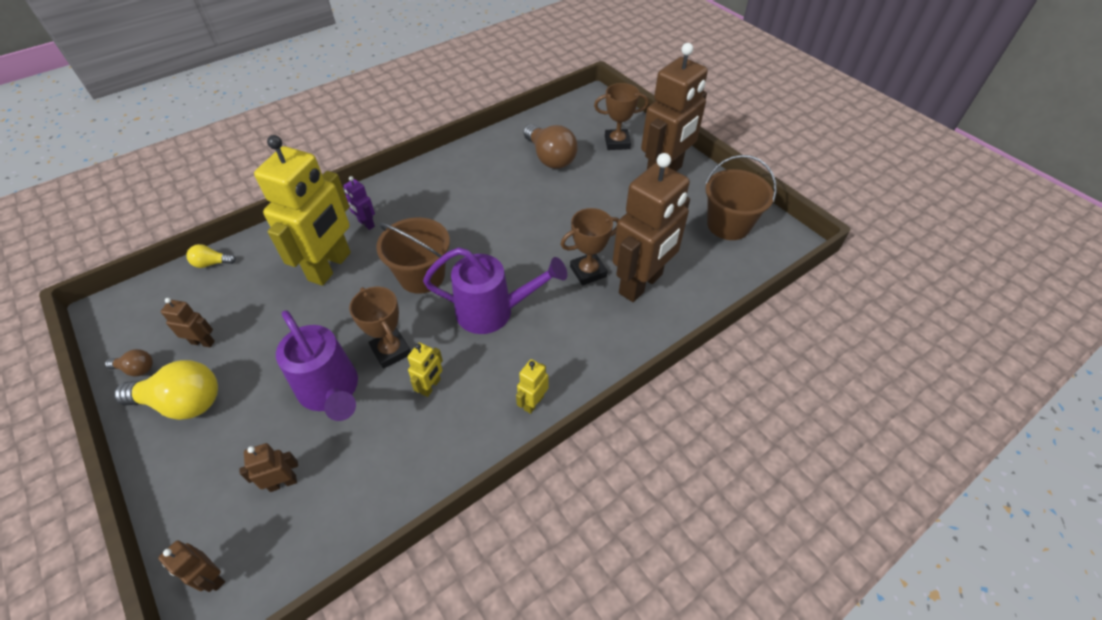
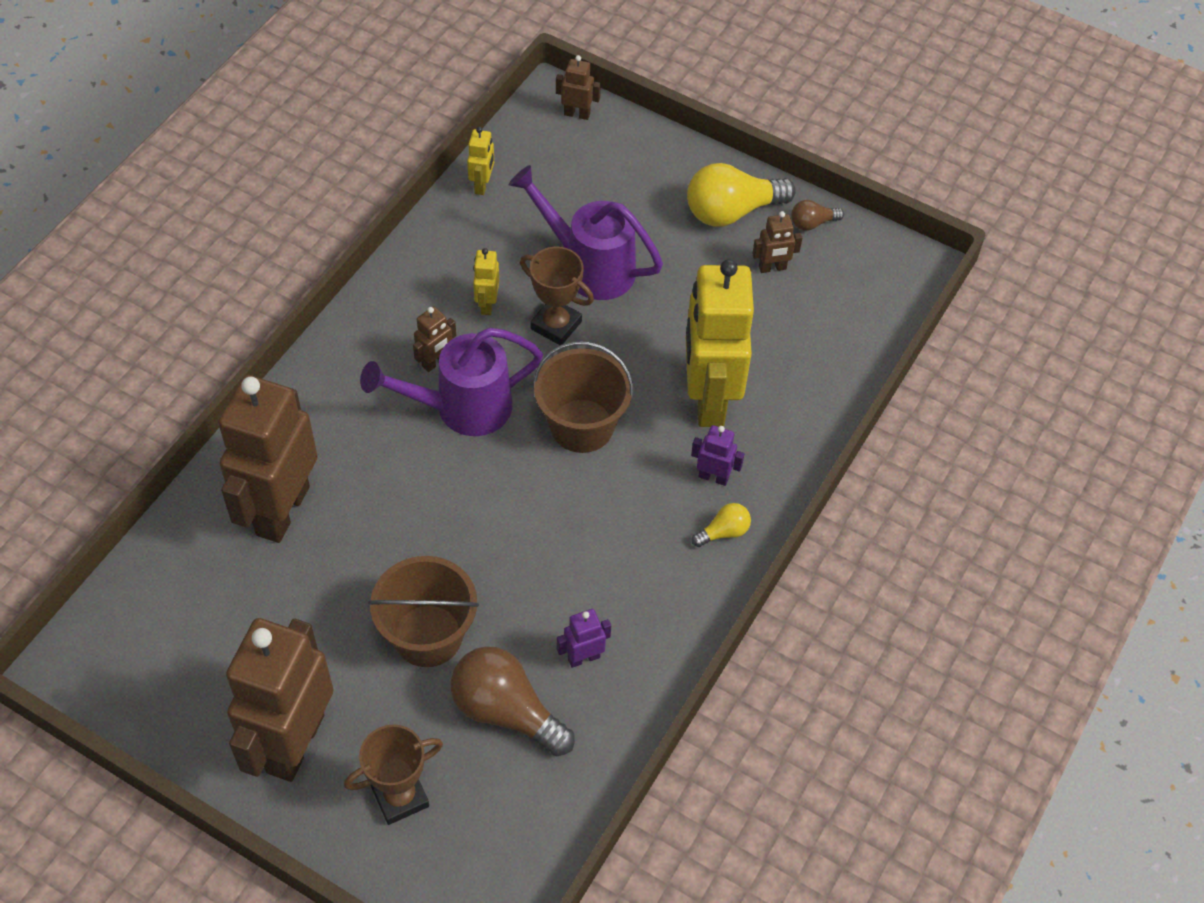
camera: 155 degrees right, 5 degrees up
(212, 263) = (860, 354): yellow light bulb -> yellow light bulb (723, 532)
(283, 483) = (573, 184): brown robot -> brown robot (435, 362)
(498, 167) = (583, 657): none -> purple robot
(533, 402) = (366, 323): yellow robot -> yellow robot (482, 185)
(588, 271) = (361, 506): brown trophy -> none
(728, 225) = (168, 662): brown bucket -> brown bucket (428, 635)

